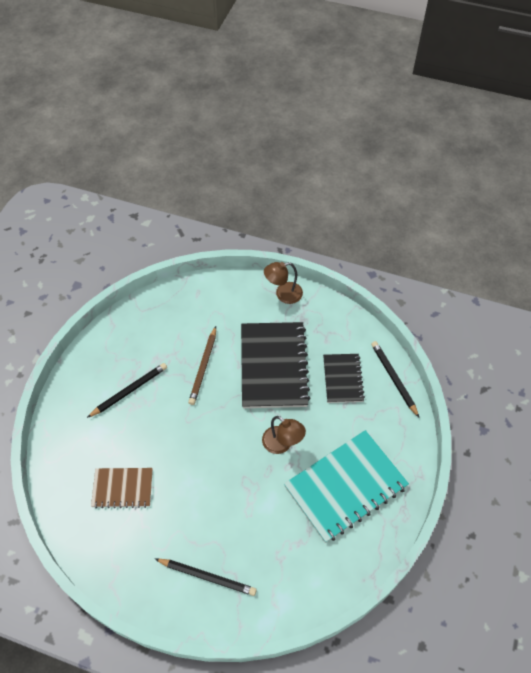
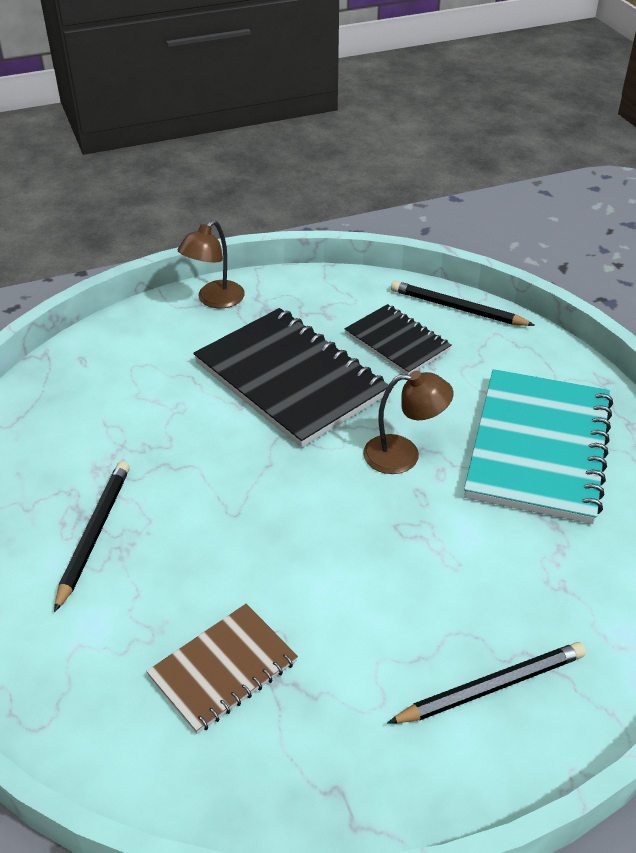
camera: 40 degrees left, 15 degrees down
(203, 367) = (187, 436): brown pencil -> none

